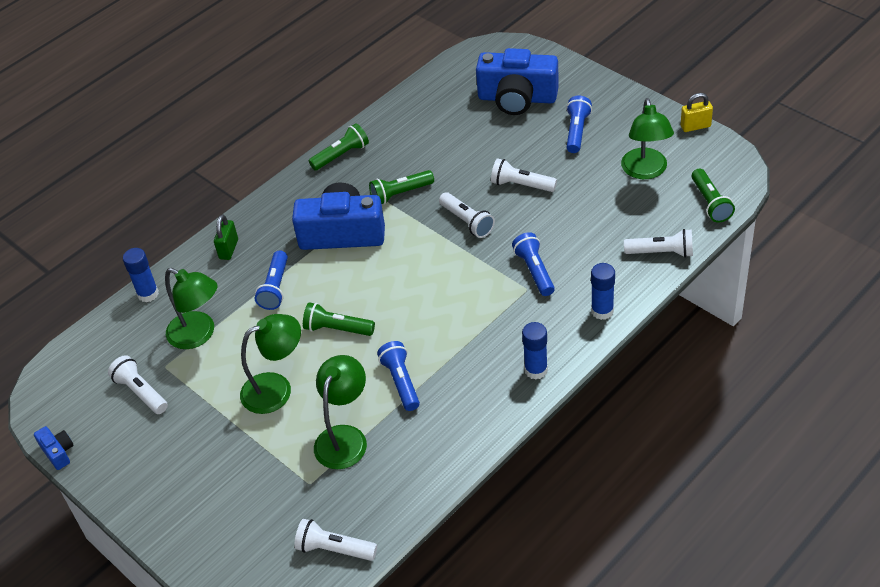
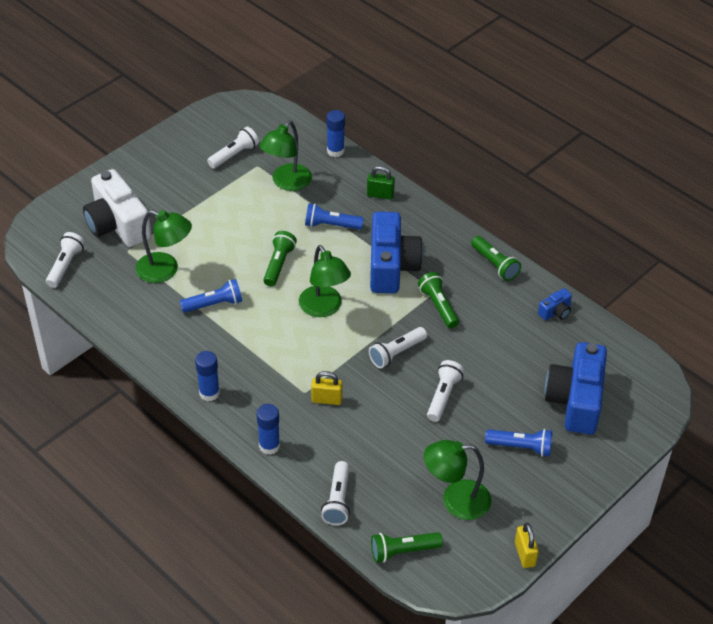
camera: 85 degrees right, 0 degrees up
(58, 452) = (187, 118): blue camera -> blue camera (555, 312)
(260, 502) = (117, 224): none -> white camera
(276, 388) = (222, 230): green lamp -> green lamp (324, 308)
(534, 271) = (326, 399): blue flashlight -> yellow padlock

